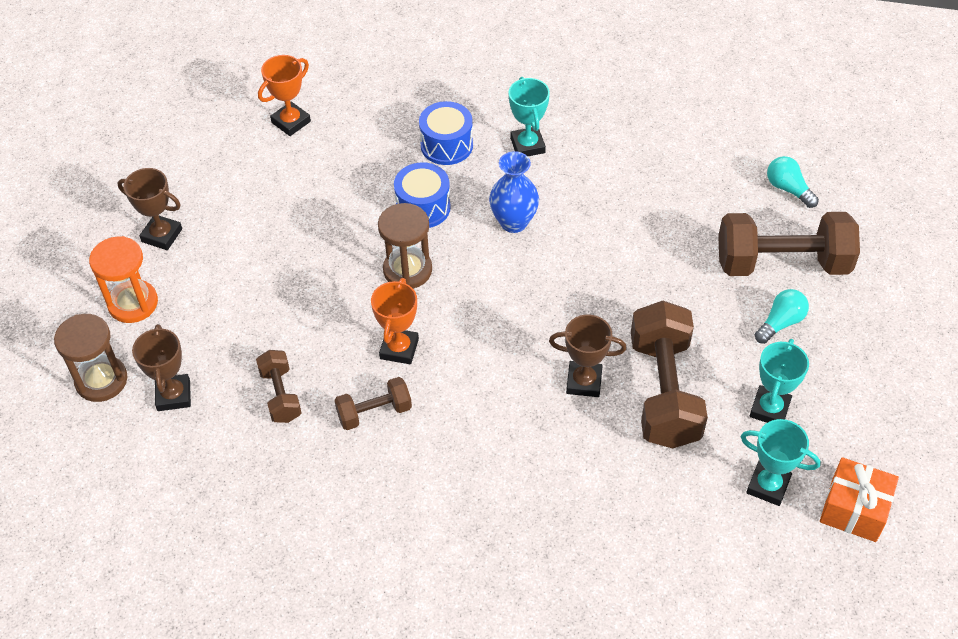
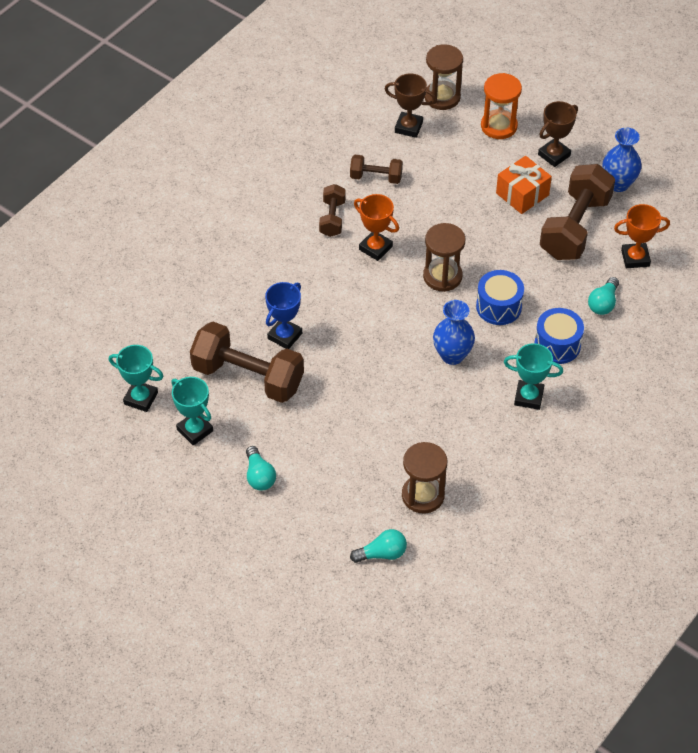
camera: 115 degrees right, 0 degrees up
(184, 166) = (618, 184): none -> blue vase
(291, 122) = (635, 258): orange trophy -> orange trophy turned 75 degrees counterclockwise
(368, 128) = (603, 303): none -> turquoise light bulb
(584, 382) = (285, 336): brown trophy -> blue trophy
(701, 183) = (423, 495): none -> brown hourglass
(768, 486) = (141, 398): turquoise trophy -> turquoise trophy turned 60 degrees clockwise
(782, 263) = (311, 507): brown dumbbell -> brown dumbbell (574, 227)
(854, 509) = (92, 436): orange gift -> orange gift (522, 194)

